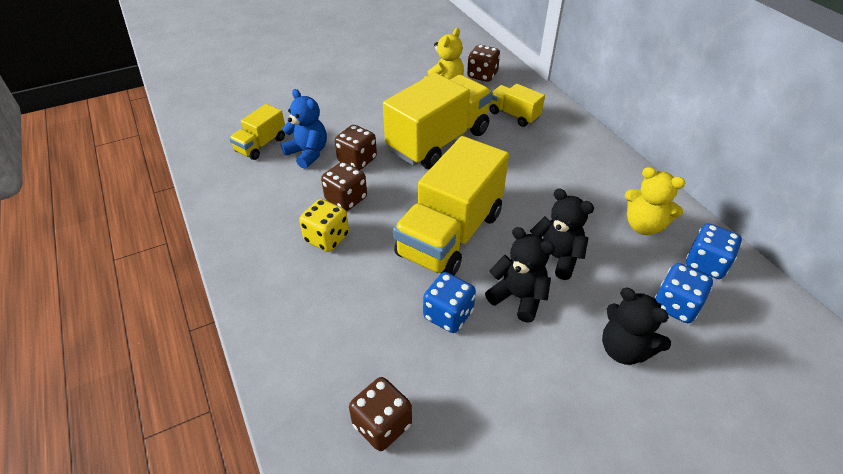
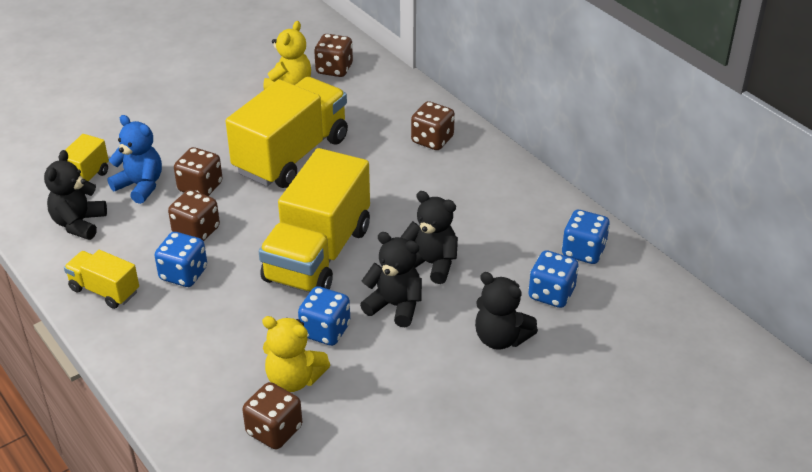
camera: 10 degrees left, 5 degrees down
(249, 180) = (79, 223): none -> black teddy bear
(327, 238) = (183, 274): yellow dice -> blue dice
(513, 115) = (376, 115): yellow truck -> yellow truck (104, 290)
(561, 141) = (432, 140): none -> brown dice
(643, 226) = (522, 221): yellow teddy bear -> yellow teddy bear (294, 379)

